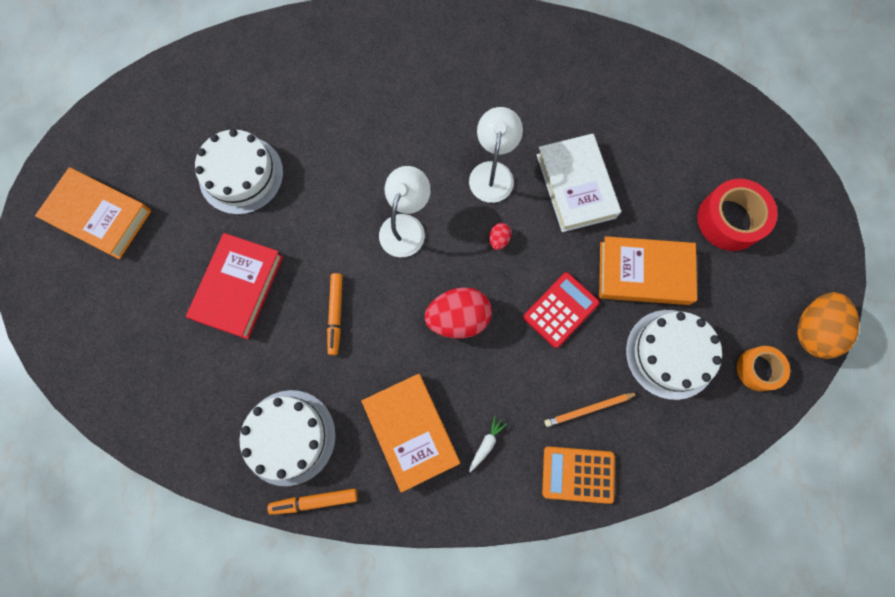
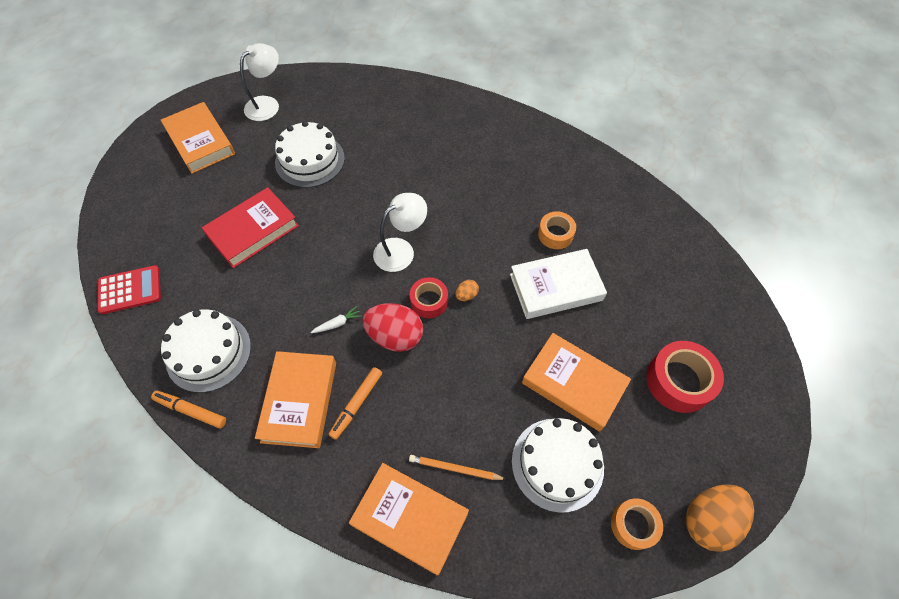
camera: 30 degrees right, 15 degrees down
(336, 314) = (306, 284): orange marker -> orange marker (357, 404)
(467, 265) = (429, 301): none -> red tape
(486, 444) = (350, 446): white carrot -> white carrot (337, 323)
(492, 172) = (494, 245): white lamp -> white lamp (267, 104)
(499, 239) = (466, 295): red egg -> orange egg
(544, 129) = (555, 234): none -> orange tape
(560, 310) = (482, 374): red calculator -> red calculator (130, 290)
(575, 186) = (555, 287): white book -> white book turned 60 degrees clockwise
(578, 474) = (410, 519): orange calculator -> orange book

